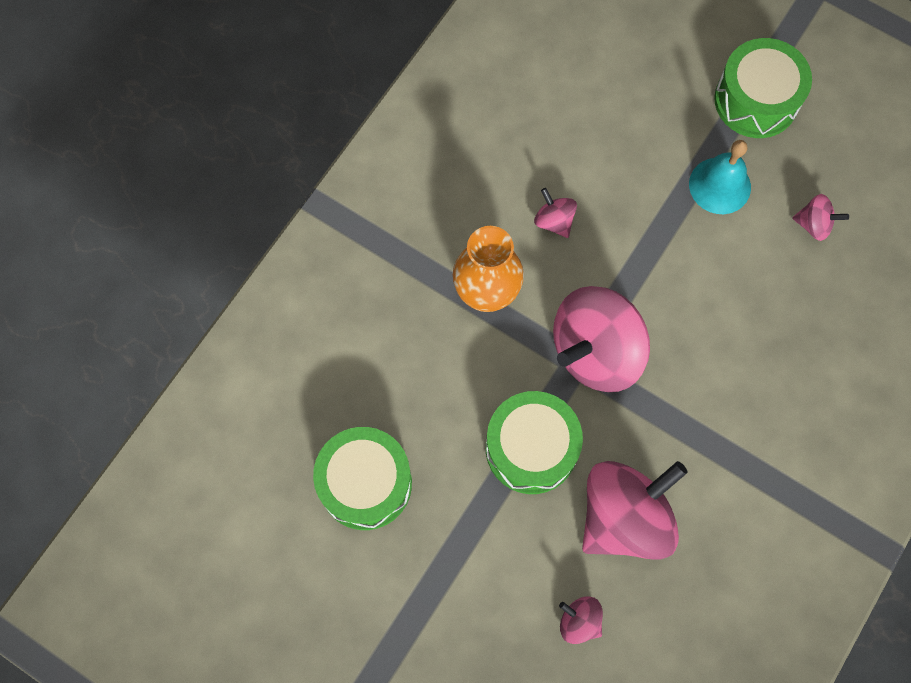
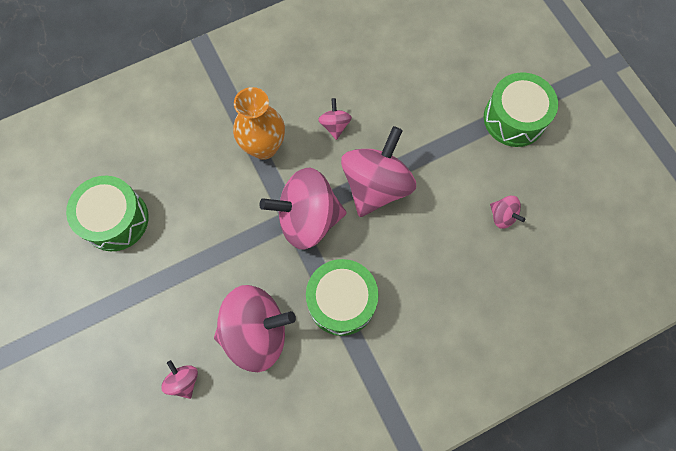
camera: 30 degrees right, 0 degrees up
(531, 448) = (227, 255): green drum -> green drum (341, 301)
(649, 267) = (376, 185): none -> pink spinning top
(720, 185) = (455, 159): turquoise bell -> none

